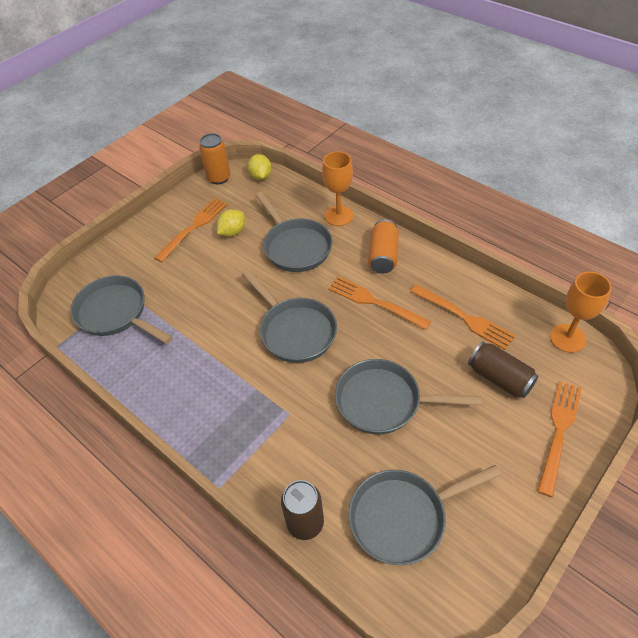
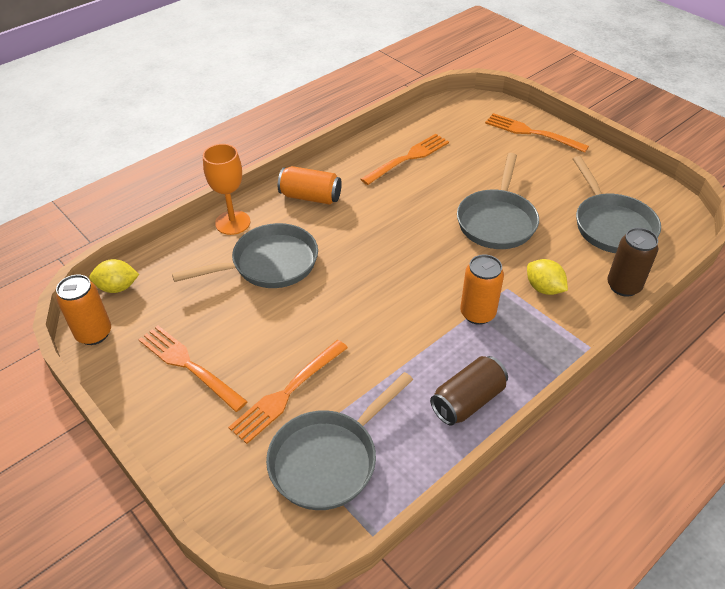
camera: 85 degrees left, 5 degrees down
(232, 232) = (217, 322): yellow lemon -> yellow lemon (544, 288)
(255, 392) = (477, 313): none -> orange can
(295, 331) = (400, 275): grey pan -> none
(374, 302) = (374, 211): orange fork -> orange fork (287, 392)
(499, 378) = (478, 151): brown can -> brown can (467, 401)
(567, 338) = (442, 109): orange goblet -> none

